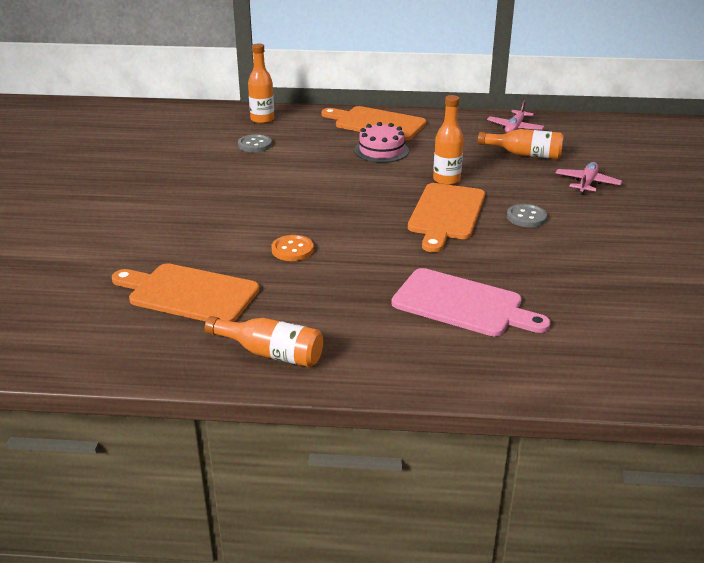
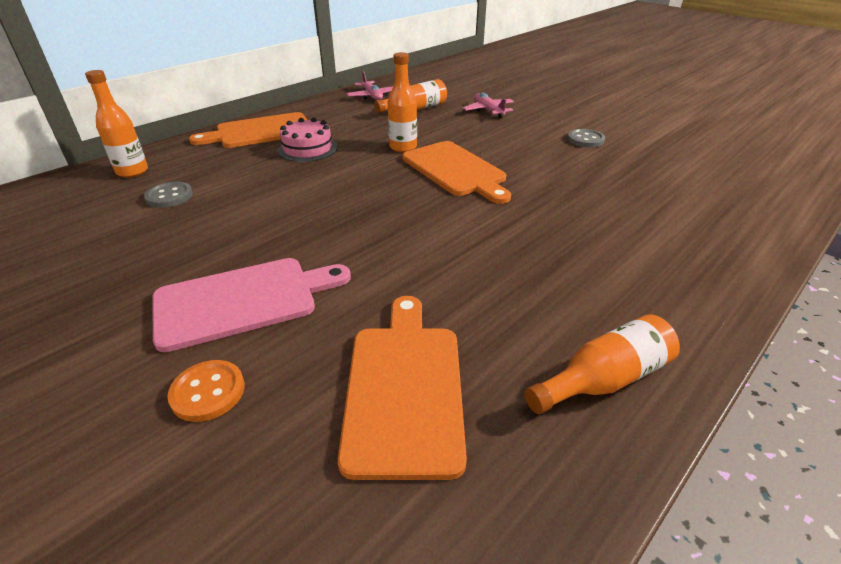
camera: 50 degrees left, 5 degrees up
(189, 293) = (404, 388): orange cutting board -> orange cutting board turned 120 degrees clockwise
(292, 250) = (407, 267): orange button -> orange button (208, 392)
(462, 304) = (608, 226): pink cutting board -> pink cutting board (243, 301)
(526, 217) = (505, 146): grey button -> grey button (585, 140)

